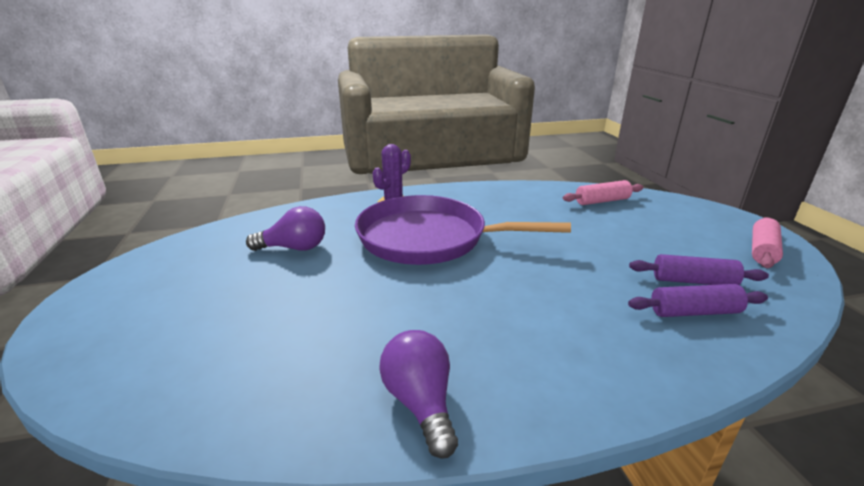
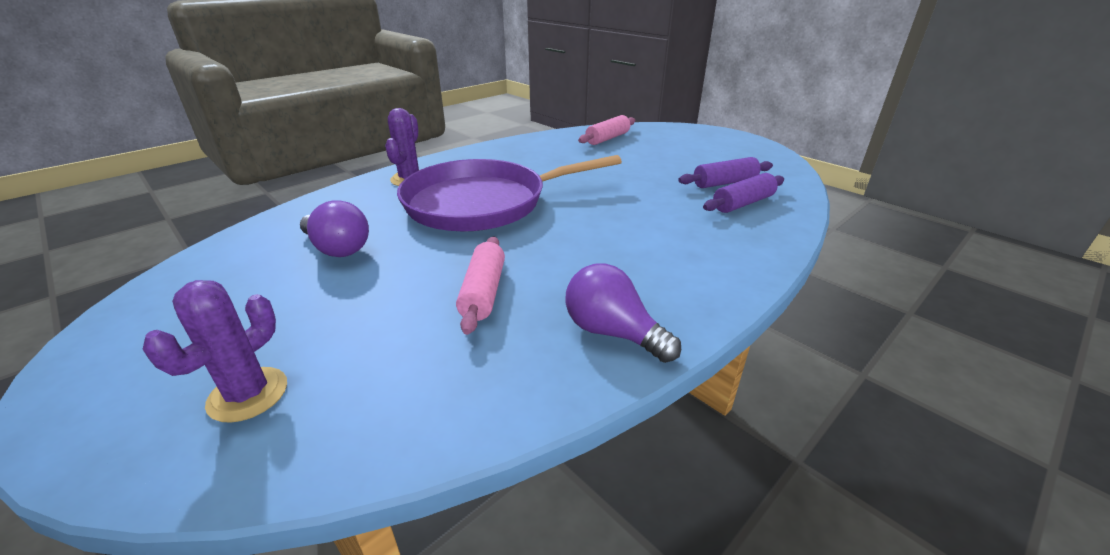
camera: 30 degrees left, 5 degrees up
(147, 341) = (248, 394): none -> purple cactus
(294, 248) = (338, 248): purple light bulb -> purple light bulb turned 75 degrees clockwise
(762, 250) = (748, 151): pink rolling pin -> pink rolling pin (483, 292)

